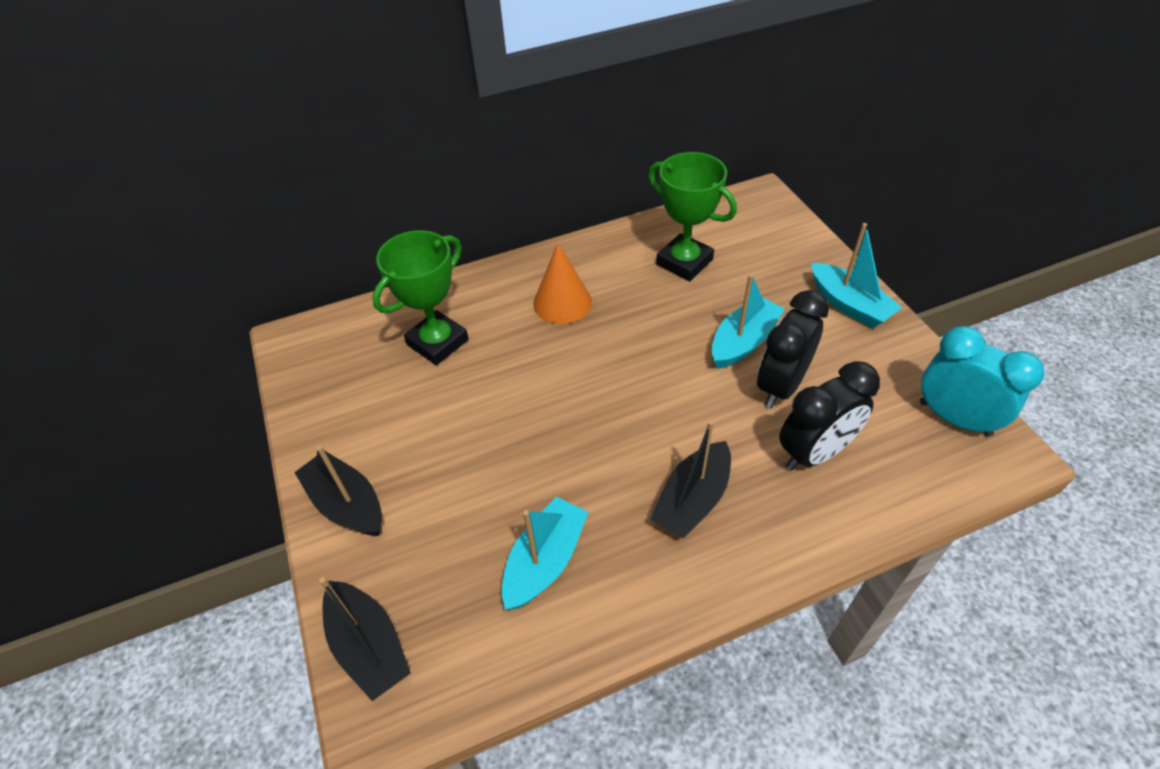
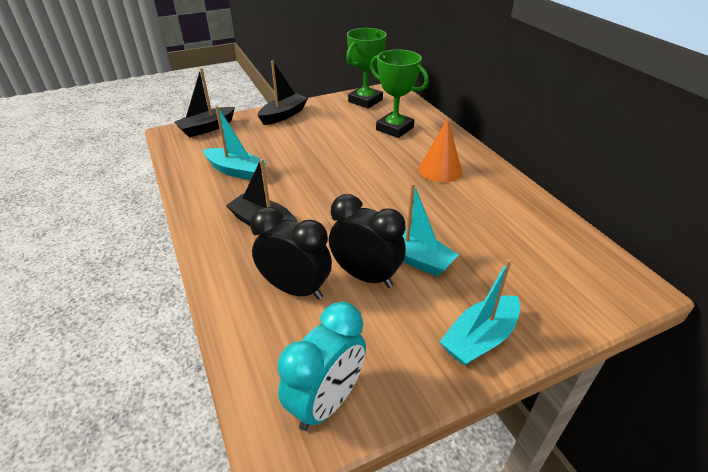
camera: 85 degrees right, 10 degrees down
(684, 262) = (506, 228): green trophy -> green trophy (365, 101)
(814, 452) = (295, 289): black clock -> black clock turned 150 degrees clockwise

